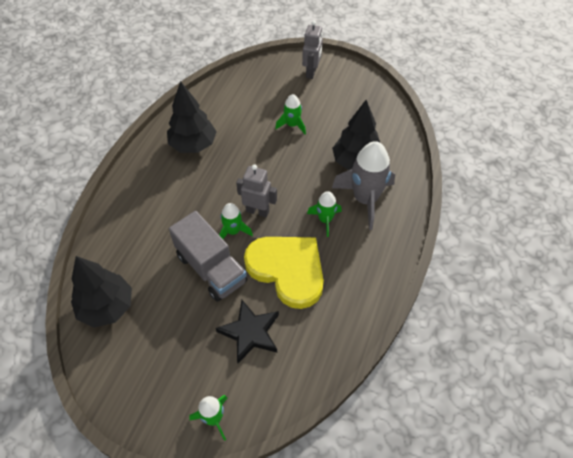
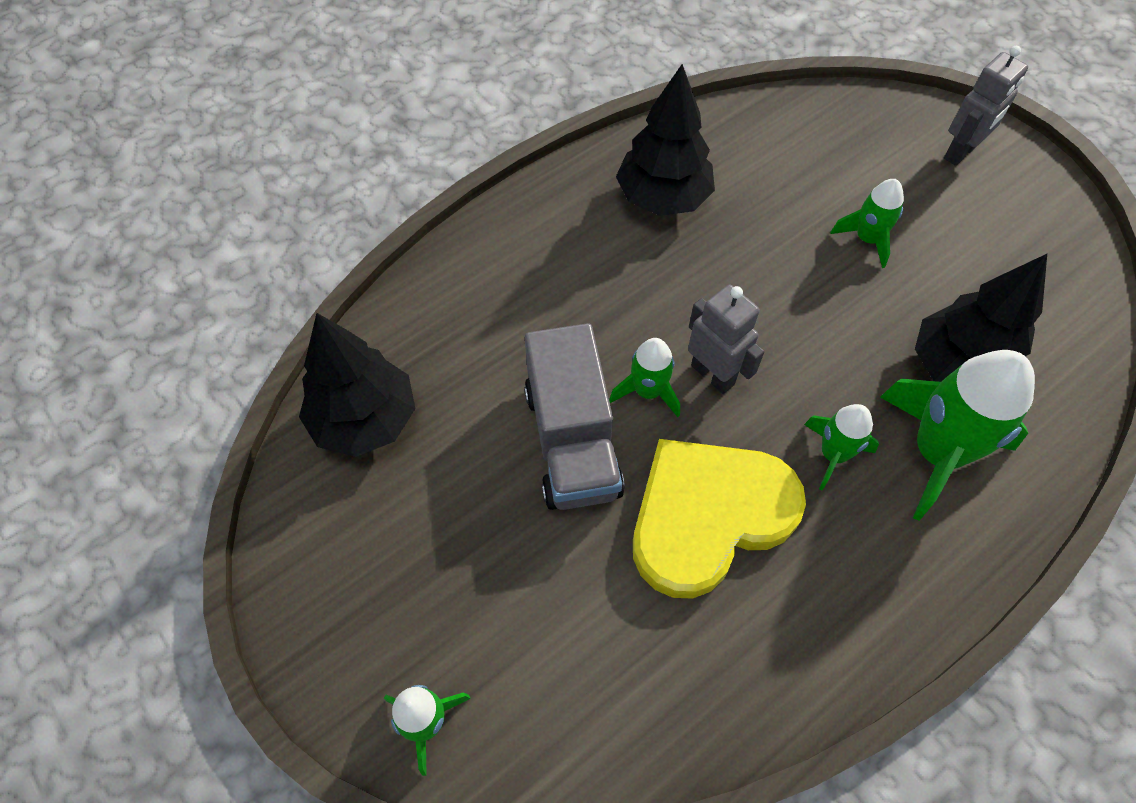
camera: 30 degrees right, 5 degrees up
(250, 332) = (576, 599): black star -> none
(287, 270) = (708, 515): yellow heart -> yellow heart turned 105 degrees counterclockwise
(365, 199) = (937, 452): grey rocket -> green rocket

